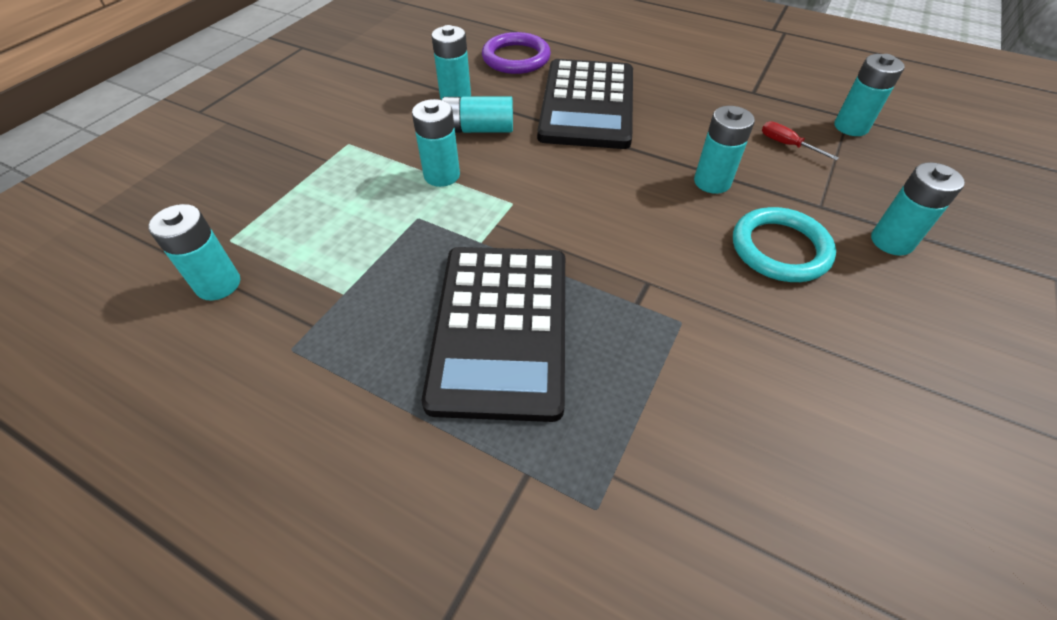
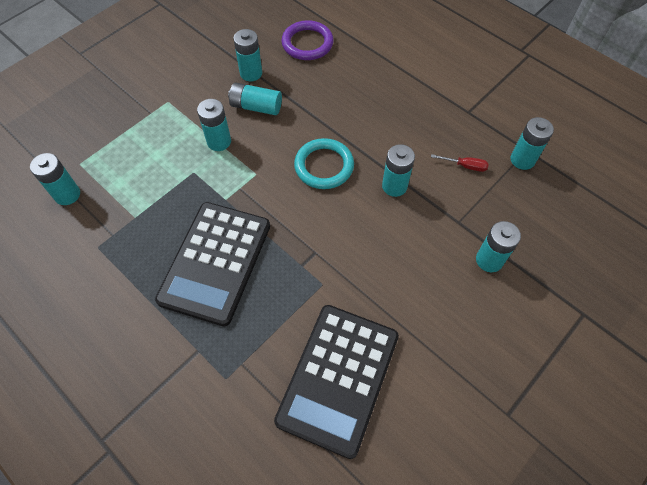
camera: 15 degrees right, 10 degrees up
(587, 104) = (340, 99): black calculator -> black calculator (338, 378)
(780, 249) = (411, 248): turquoise ring -> turquoise ring (324, 166)
(787, 145) = (465, 166): red screwdriver -> red screwdriver turned 135 degrees clockwise

